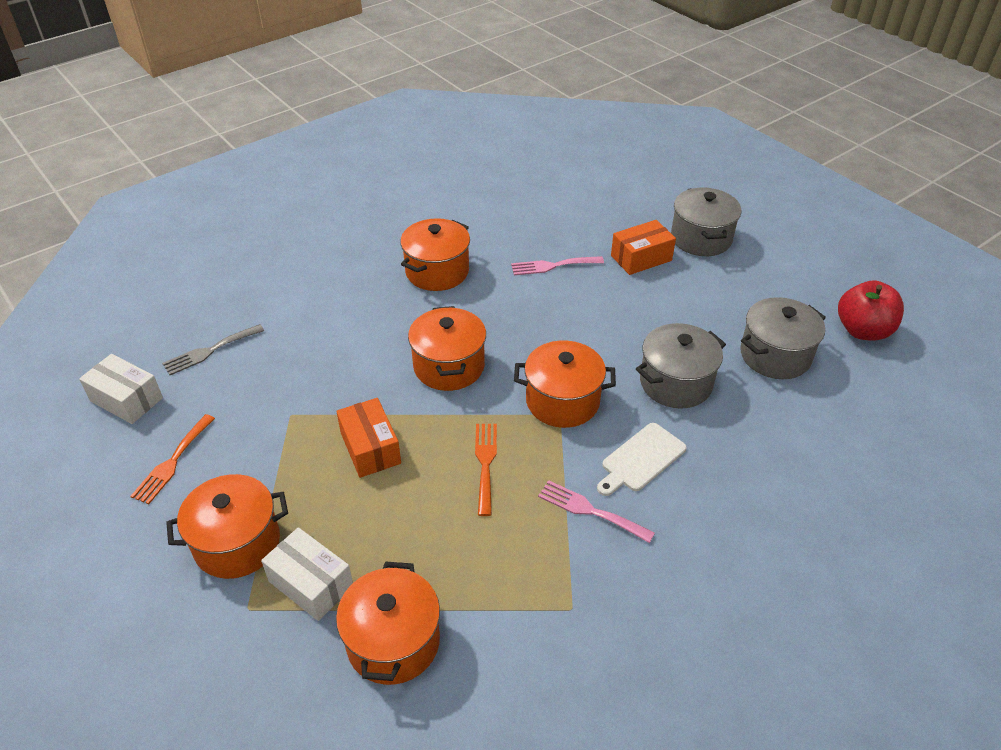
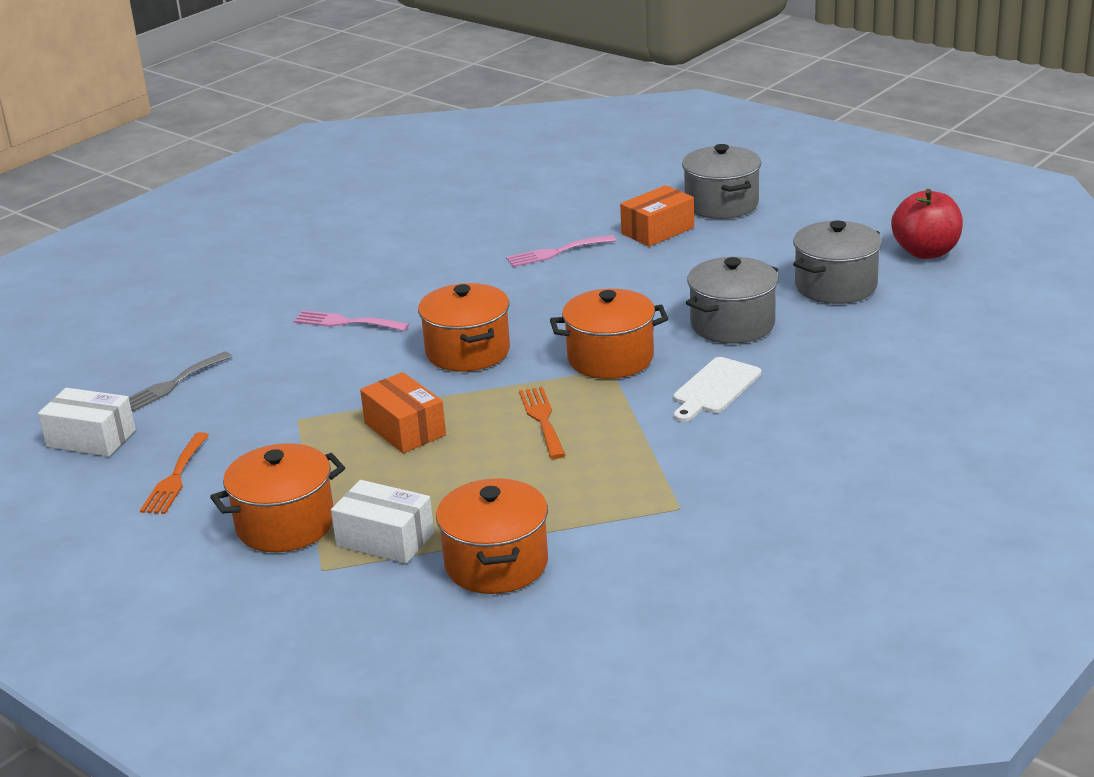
camera: 10 degrees left, 15 degrees down
(437, 271) = (420, 277): orange pot -> none
(590, 510) = (672, 435): pink fork -> pink fork (345, 322)

